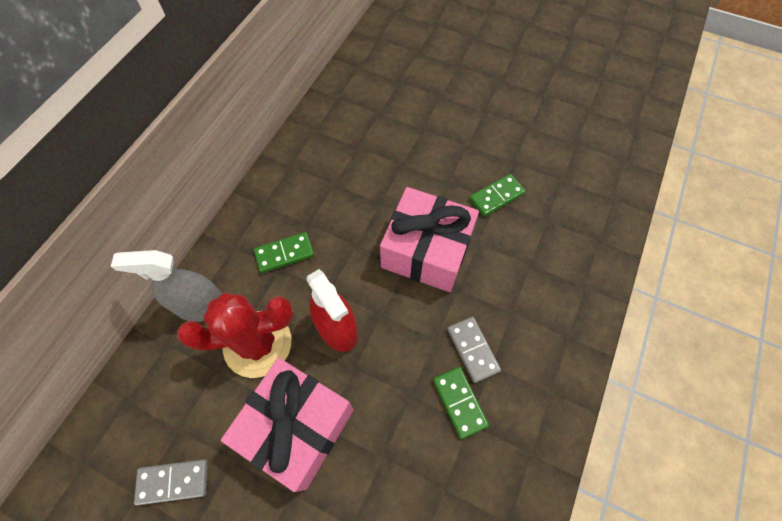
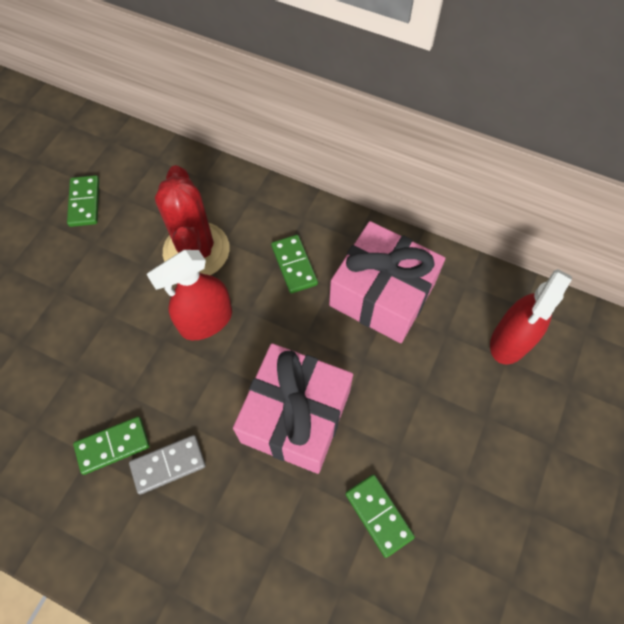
camera: 90 degrees right, 0 degrees up
(173, 481) = (85, 202): grey domino -> green domino
(201, 306) = (239, 199): grey spray bottle -> none
(297, 426) = (113, 291): pink gift -> pink gift (382, 295)
(364, 109) = (510, 341): none -> red spray bottle

